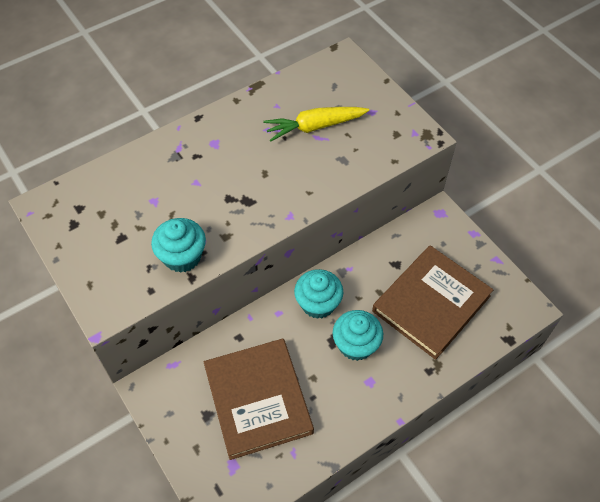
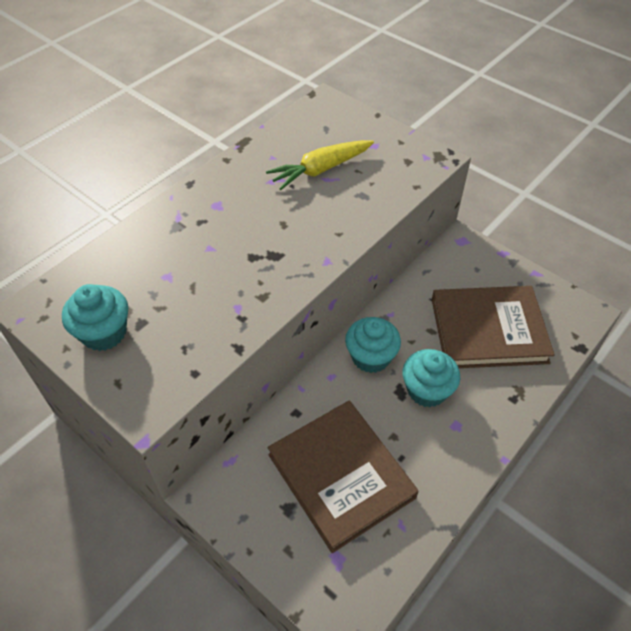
camera: 15 degrees left, 5 degrees down
(182, 256) = (220, 328): turquoise cupcake -> turquoise cupcake (104, 332)
(431, 303) = (488, 330): brown book -> brown book turned 60 degrees clockwise

